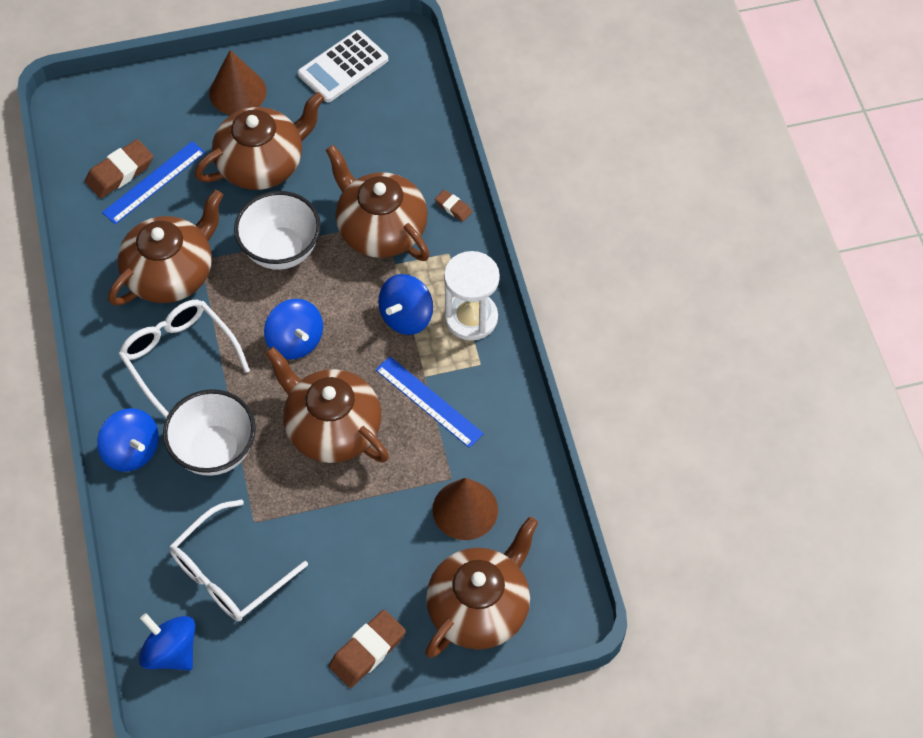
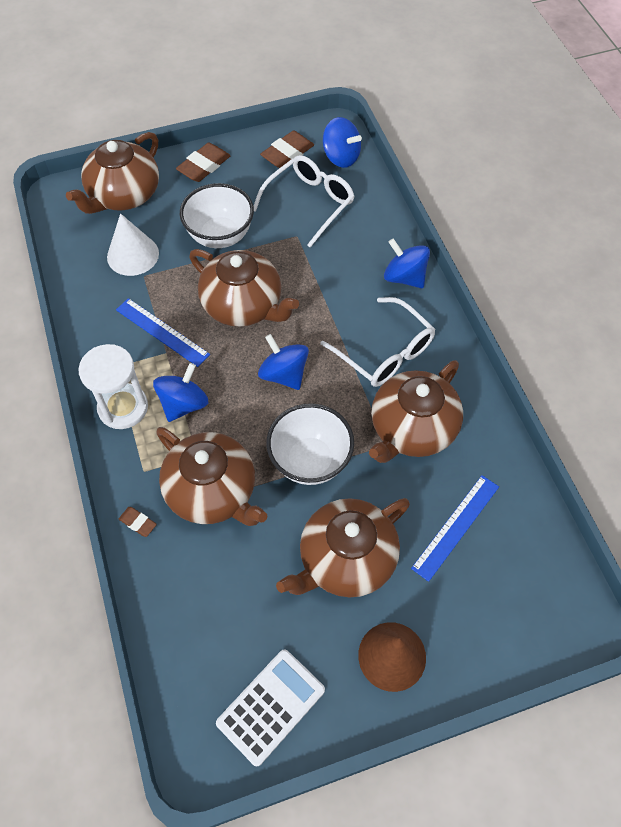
camera: 175 degrees right, 0 degrees up
(120, 172) = (495, 536): brown eraser -> brown eraser (287, 153)
(215, 450) = (337, 282): white bowl -> white bowl (220, 236)
(465, 509) = (133, 255): brown cone -> white cone

